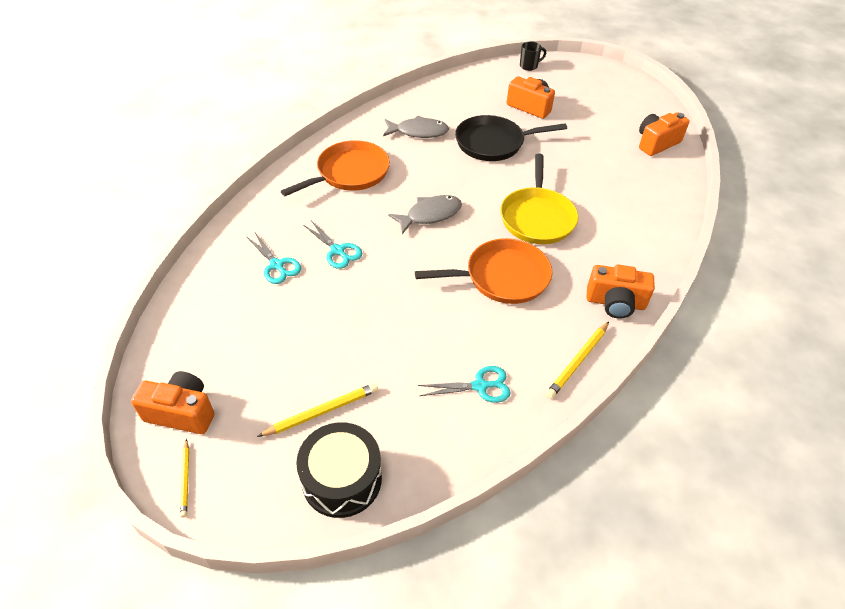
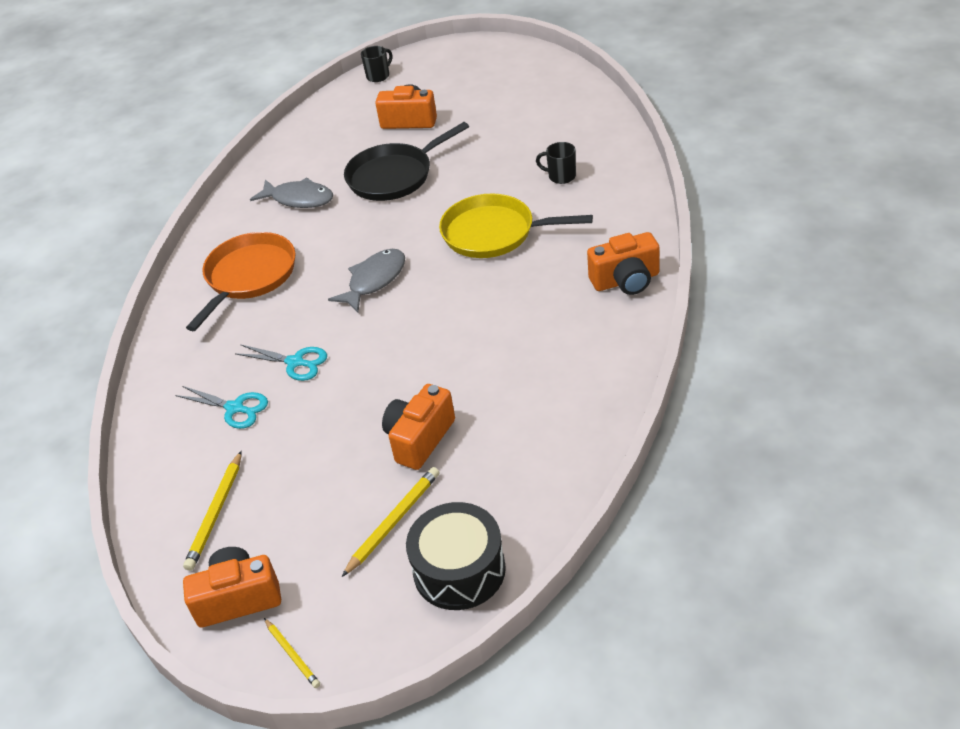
camera: 20 degrees left, 5 degrees down
(418, 132) = (299, 199): grey fish -> grey fish turned 45 degrees clockwise
(480, 386) = (541, 420): turquoise scissors -> none
(502, 277) = (495, 307): orange pan -> none
(537, 217) = (493, 233): yellow pan -> yellow pan turned 120 degrees clockwise
(577, 361) = (623, 352): yellow pencil -> yellow pencil (216, 513)
(615, 196) = (561, 176): none -> black mug
(656, 143) = (571, 105): orange camera -> orange camera (419, 439)

